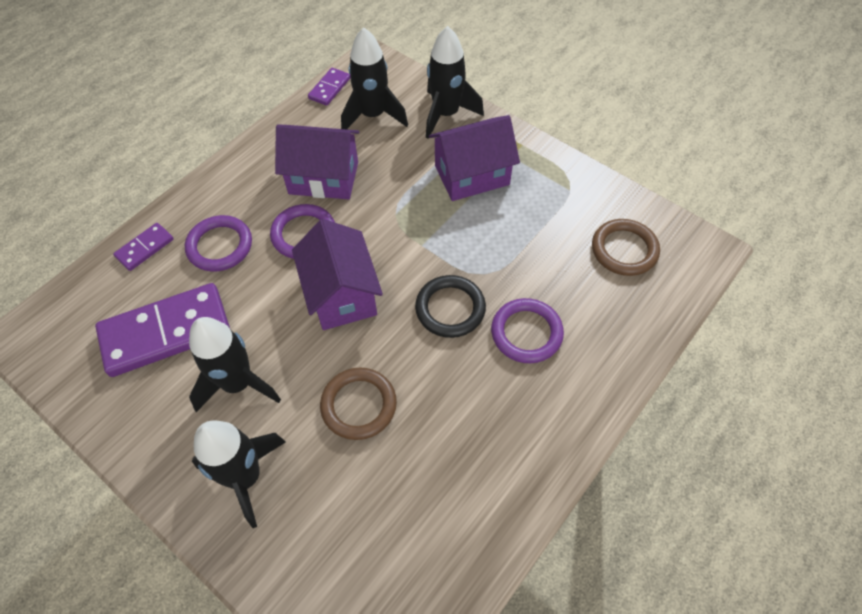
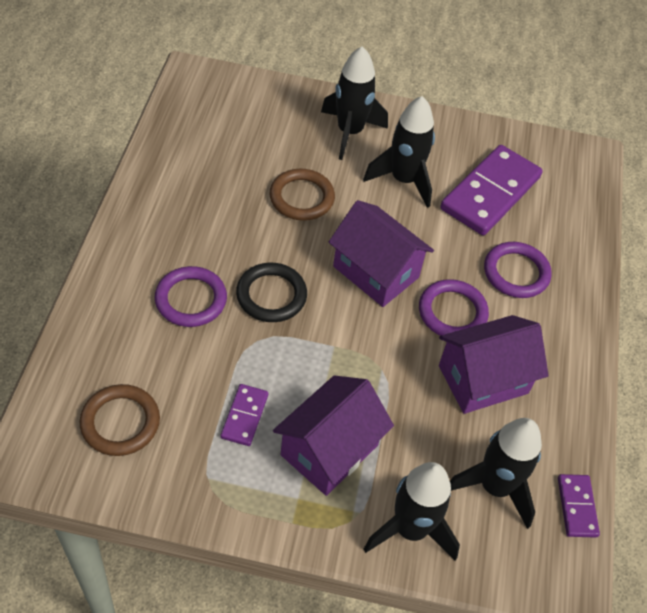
camera: 145 degrees right, 5 degrees down
(145, 248) = (576, 247): purple domino -> purple domino (244, 416)

